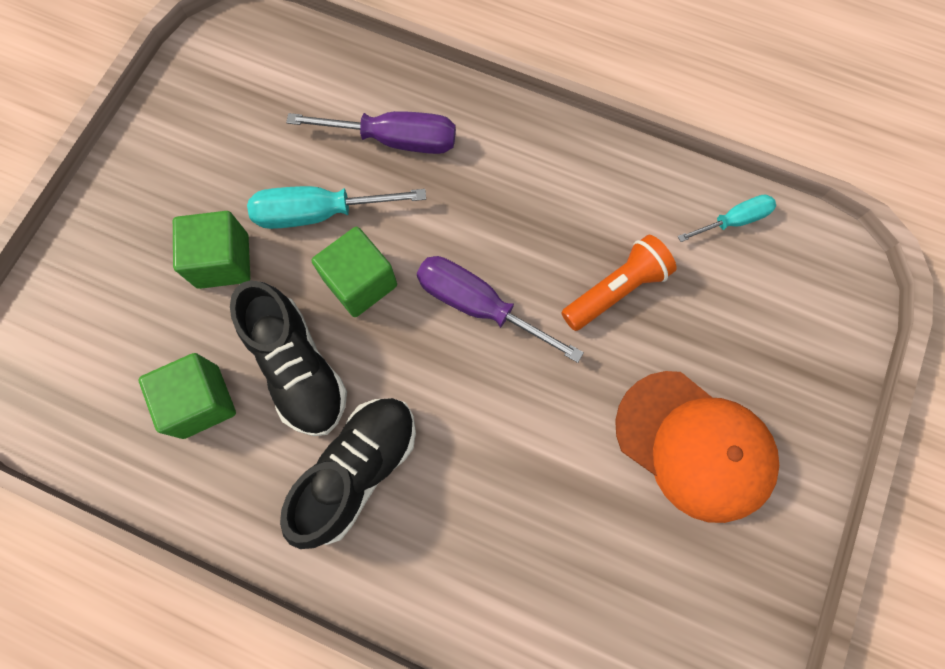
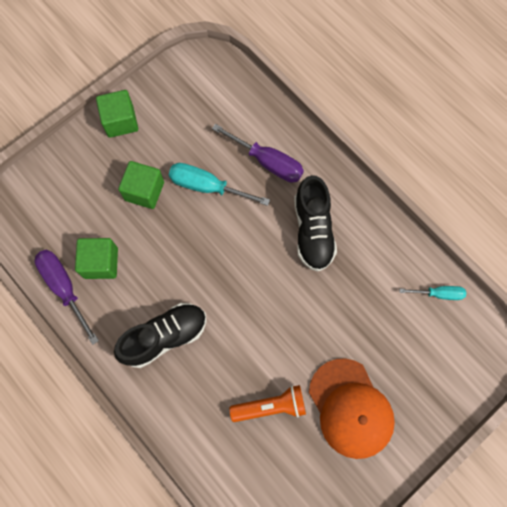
camera: 25 degrees right, 0 degrees up
(298, 368) = (158, 268): black shoe -> black shoe (312, 230)
(360, 282) = (212, 235): green cube -> green cube (120, 121)
(479, 306) = (270, 277): purple screwdriver -> purple screwdriver (64, 288)
(615, 290) = (350, 303): orange flashlight -> orange flashlight (270, 406)

